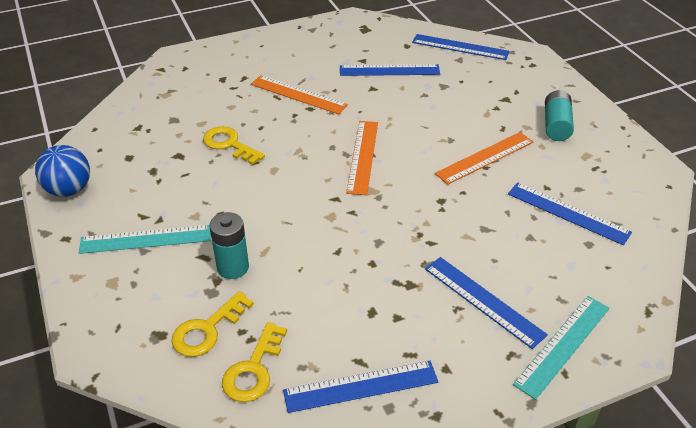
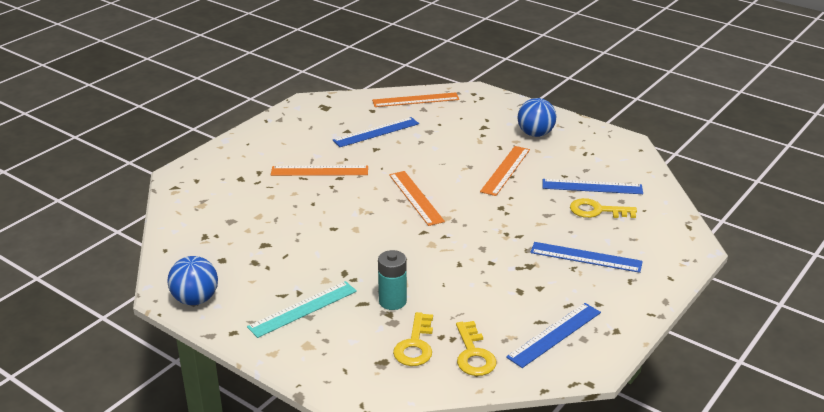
camera: 30 degrees left, 10 degrees down
(229, 144) = (300, 223): yellow key -> yellow key (597, 211)
(460, 47) = (415, 100): blue ruler -> orange ruler
(556, 125) = (535, 134): turquoise battery -> blue ball
(562, 345) = (656, 263): turquoise ruler -> none

